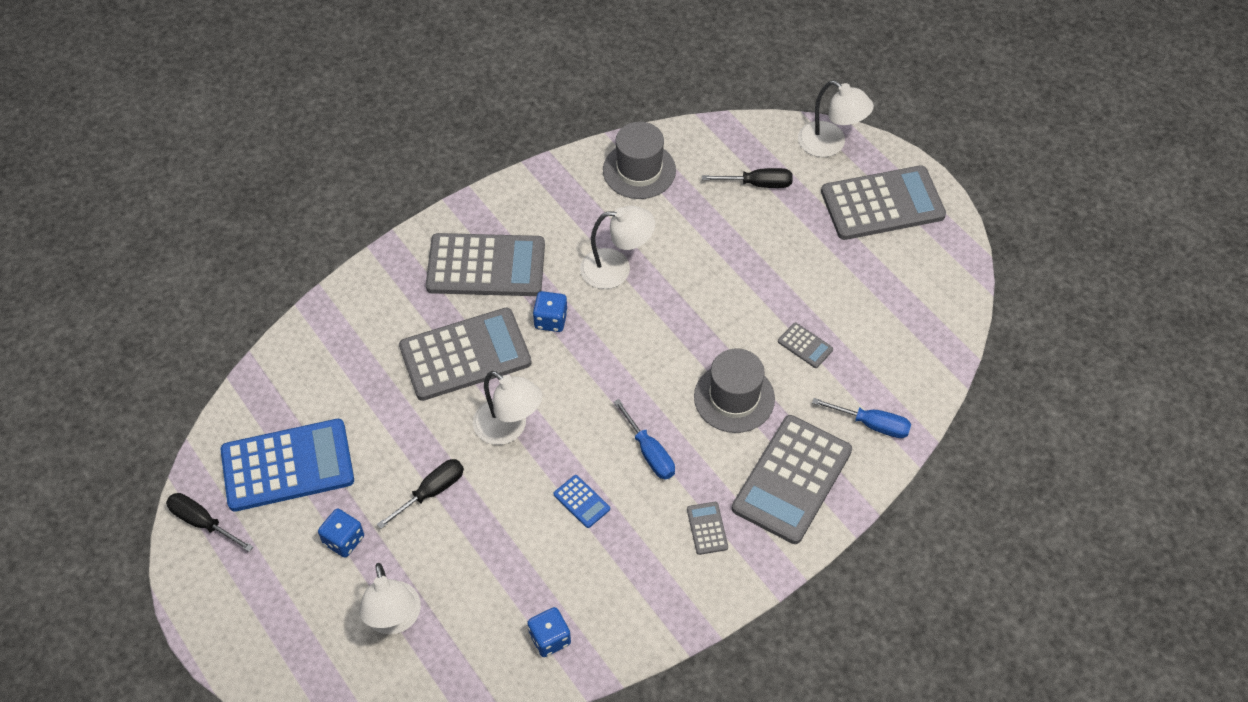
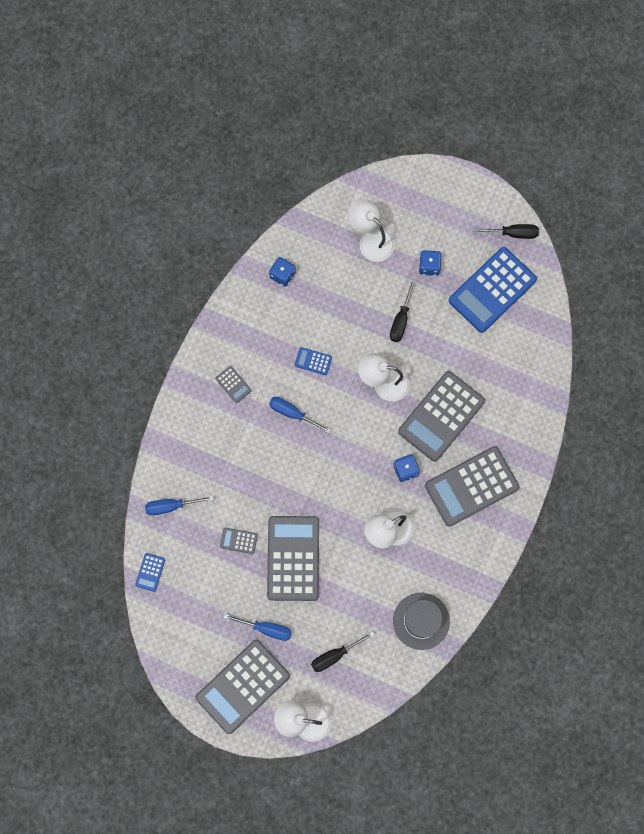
camera: 150 degrees right, 20 degrees up
(734, 398) = (263, 478): grey hat -> none
(792, 479) = (201, 442): grey calculator -> grey calculator (293, 558)
(823, 244) = (266, 628): none -> blue screwdriver
(937, 365) = (150, 572): none -> blue calculator

